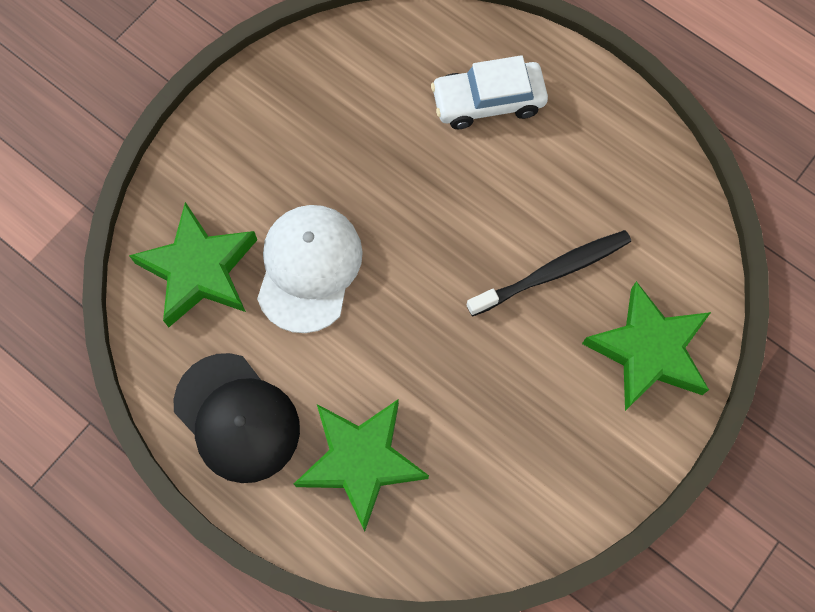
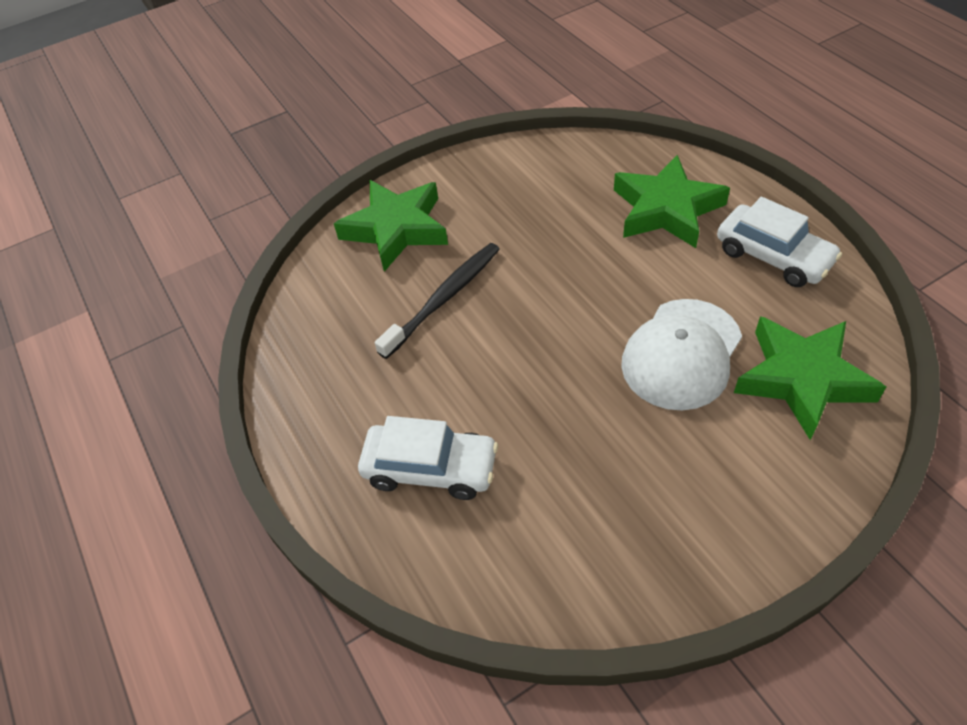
camera: 155 degrees left, 20 degrees down
(237, 418) = (773, 256): black cap -> white car
(553, 272) = (444, 298): black toothbrush -> black toothbrush turned 135 degrees clockwise

